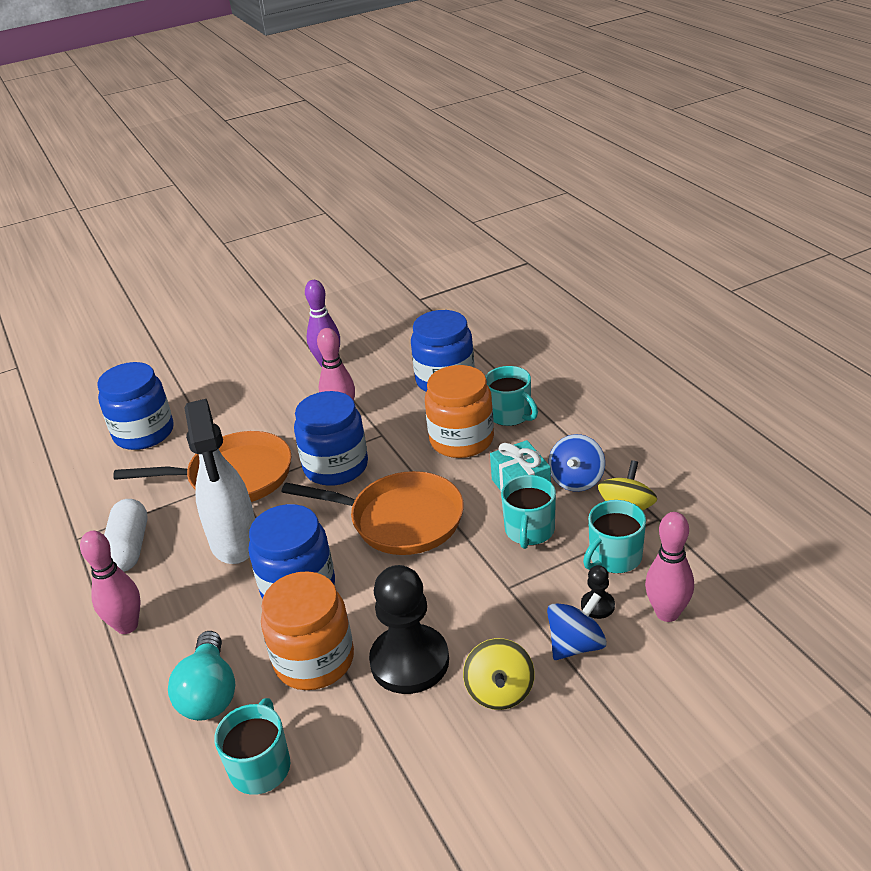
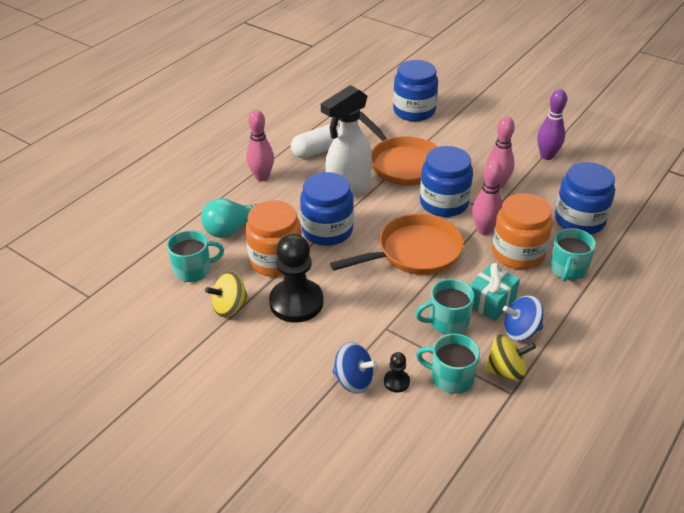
camera: 60 degrees right, 5 degrees up
(400, 520) = (414, 252): orange pan -> orange pan turned 105 degrees counterclockwise
(500, 691) = (294, 353): yellow spinning top -> yellow spinning top (230, 307)
(667, 613) = (412, 424): pink bowling pin -> pink bowling pin (484, 230)

